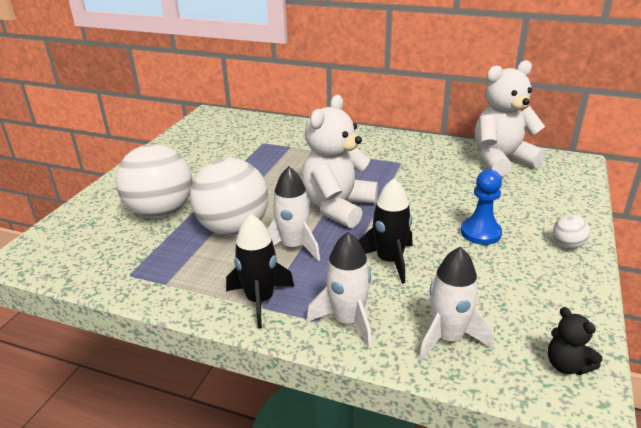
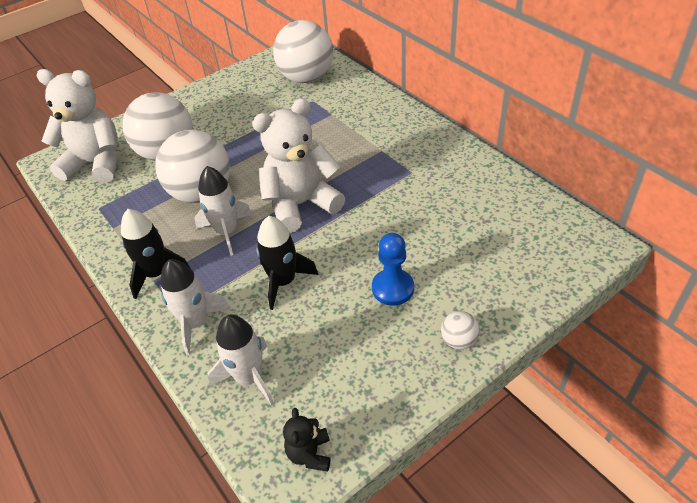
camera: 35 degrees right, 15 degrees up
(239, 131) = (306, 78): none -> white ball
(501, 161) = (517, 209): white teddy bear -> white teddy bear (96, 163)

